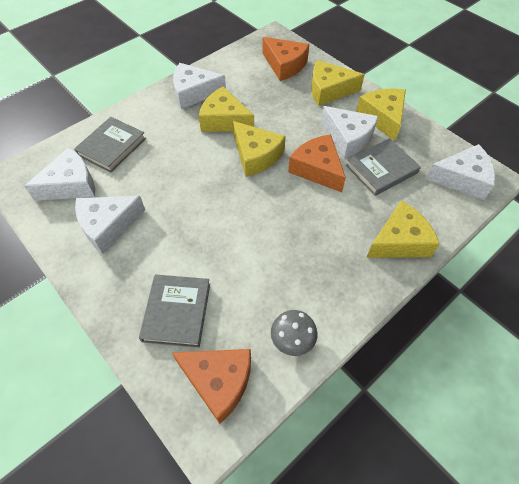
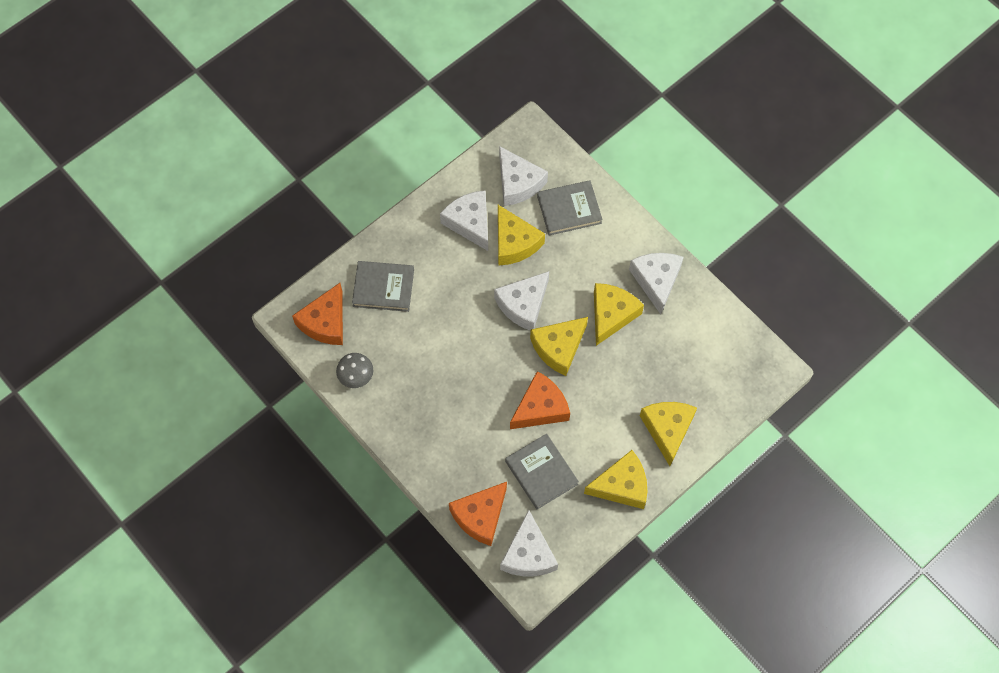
camera: 90 degrees right, 10 degrees up
(112, 146) = (569, 209): grey book -> grey book turned 45 degrees counterclockwise
(284, 65) = (713, 381): orange cheese -> orange cheese (480, 516)
(348, 138) = (587, 443): white cheese -> white cheese (523, 305)
(399, 241) = (450, 476): yellow cheese -> yellow cheese (514, 243)

